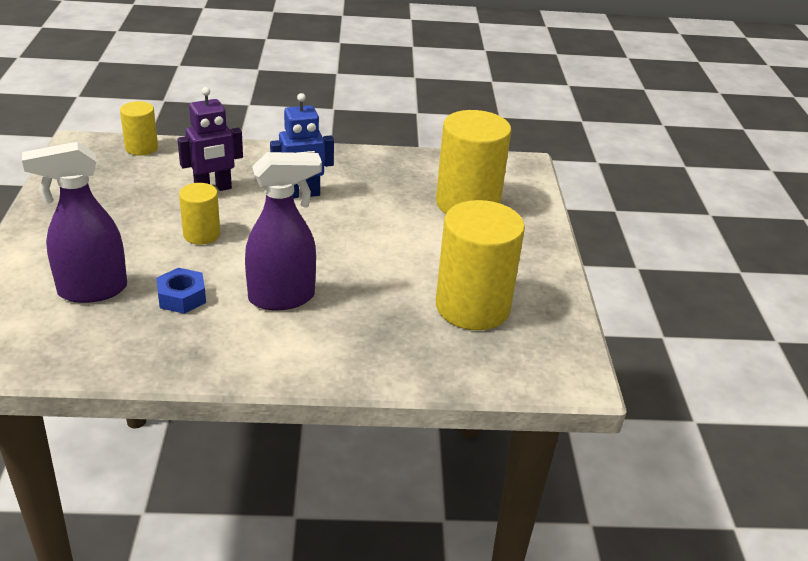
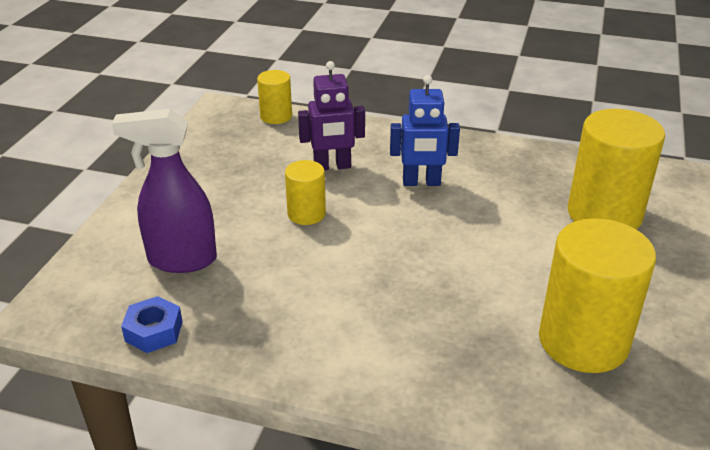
camera: 20 degrees right, 0 degrees up
(182, 297) = (266, 280): blue nut -> blue nut (154, 331)
(282, 298) = (369, 297): purple spray bottle -> none

